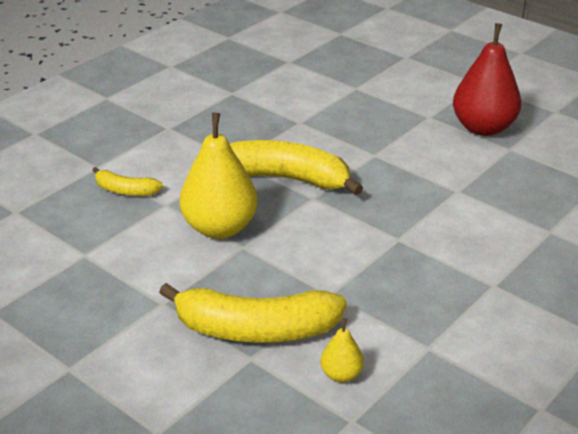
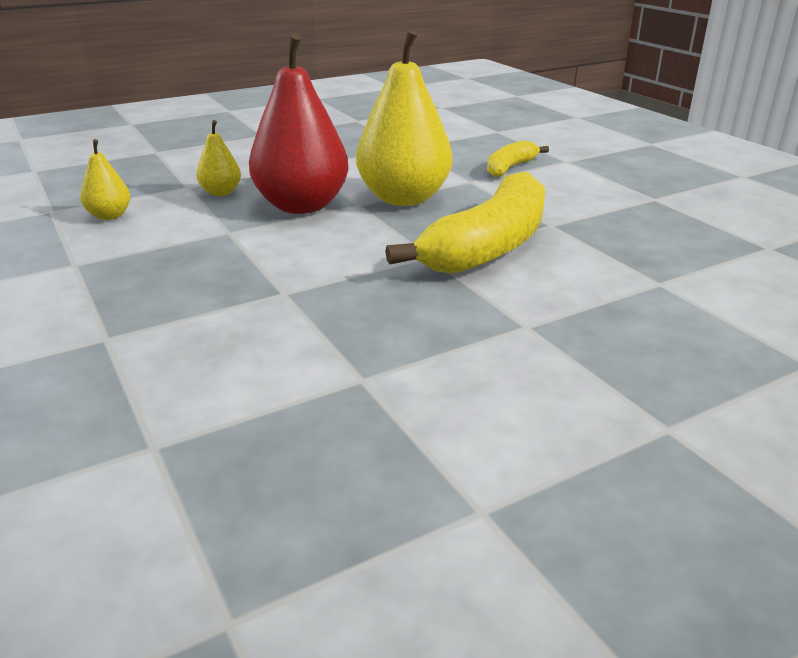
camera: 110 degrees right, 5 degrees down
(255, 329) = (221, 192): yellow banana -> yellow pear
(483, 128) = (597, 500): red pear -> red pear (301, 206)

